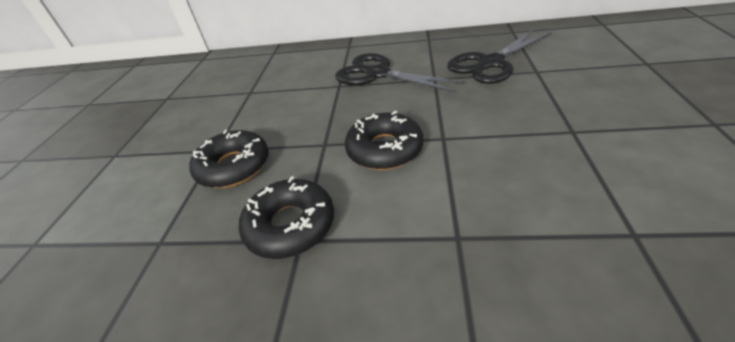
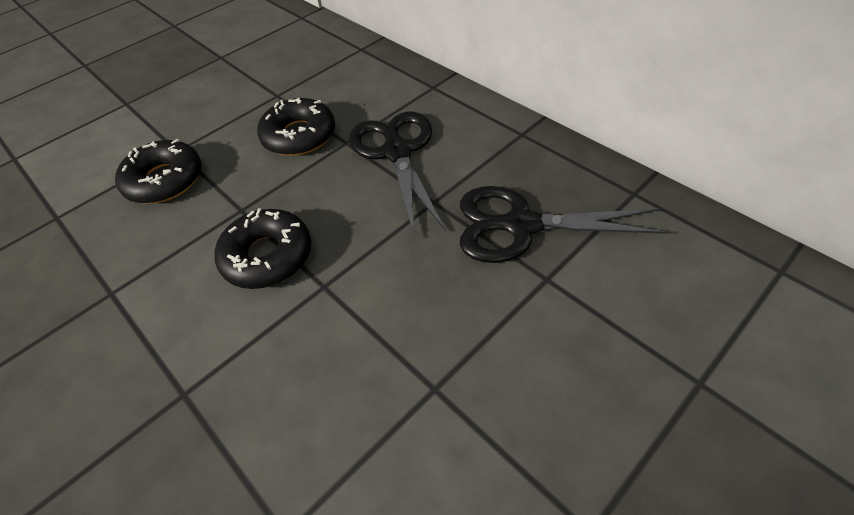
camera: 40 degrees right, 10 degrees up
(290, 225) = (122, 273): black donut -> black donut (299, 136)

